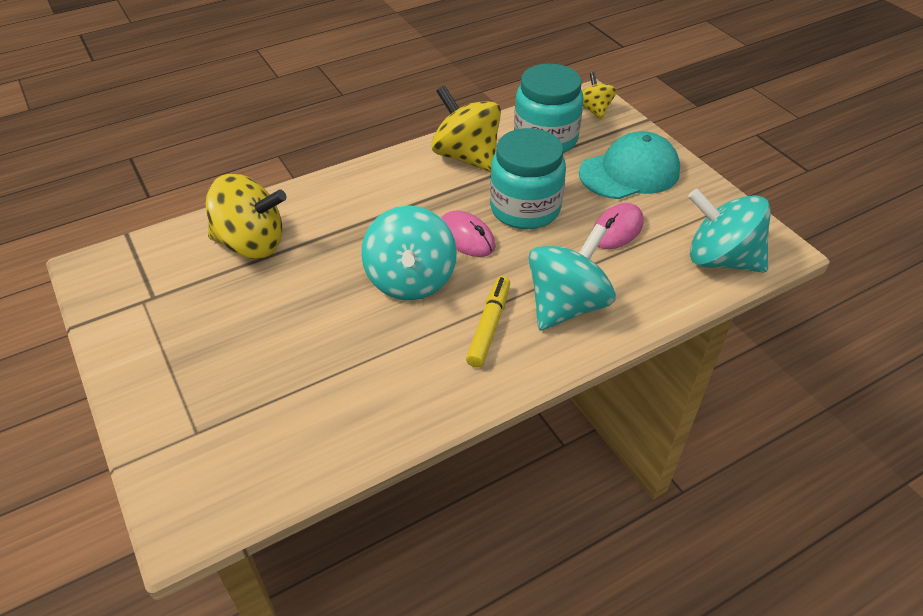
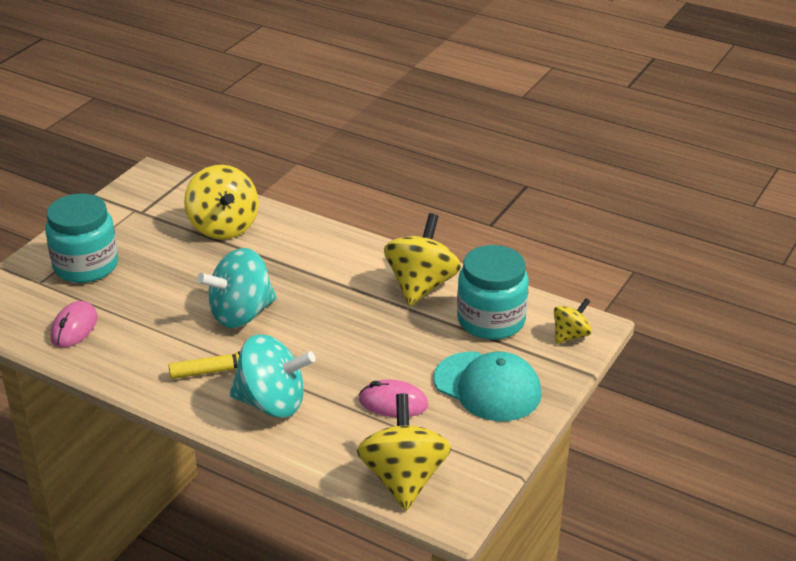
camera: 60 degrees right, 10 degrees down
(466, 237) = (313, 323): pink mouse -> pink mouse (74, 328)
(525, 208) = (377, 341): turquoise jar -> turquoise jar (86, 266)
(720, 259) = (404, 478): turquoise spinning top -> yellow spinning top

